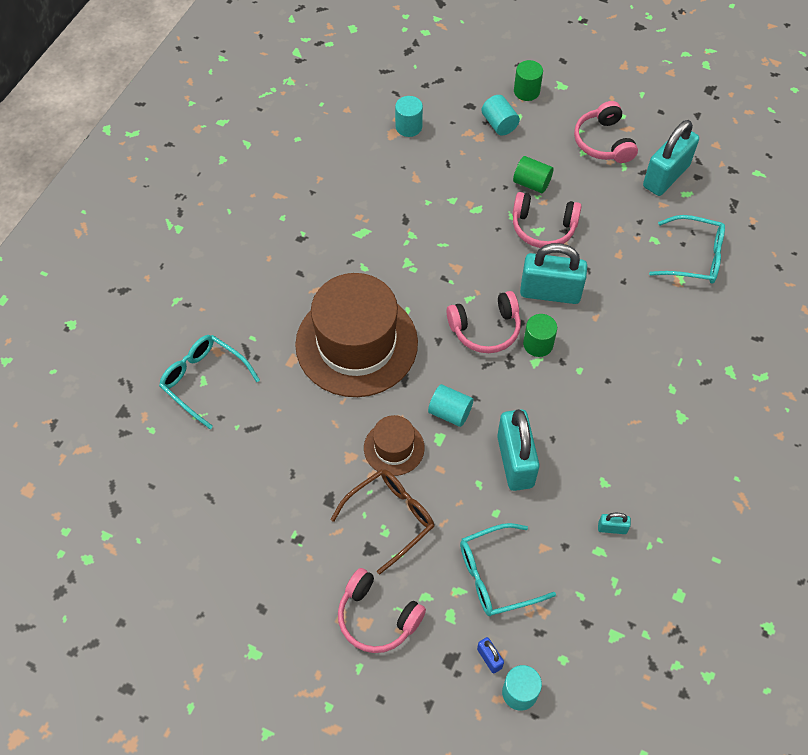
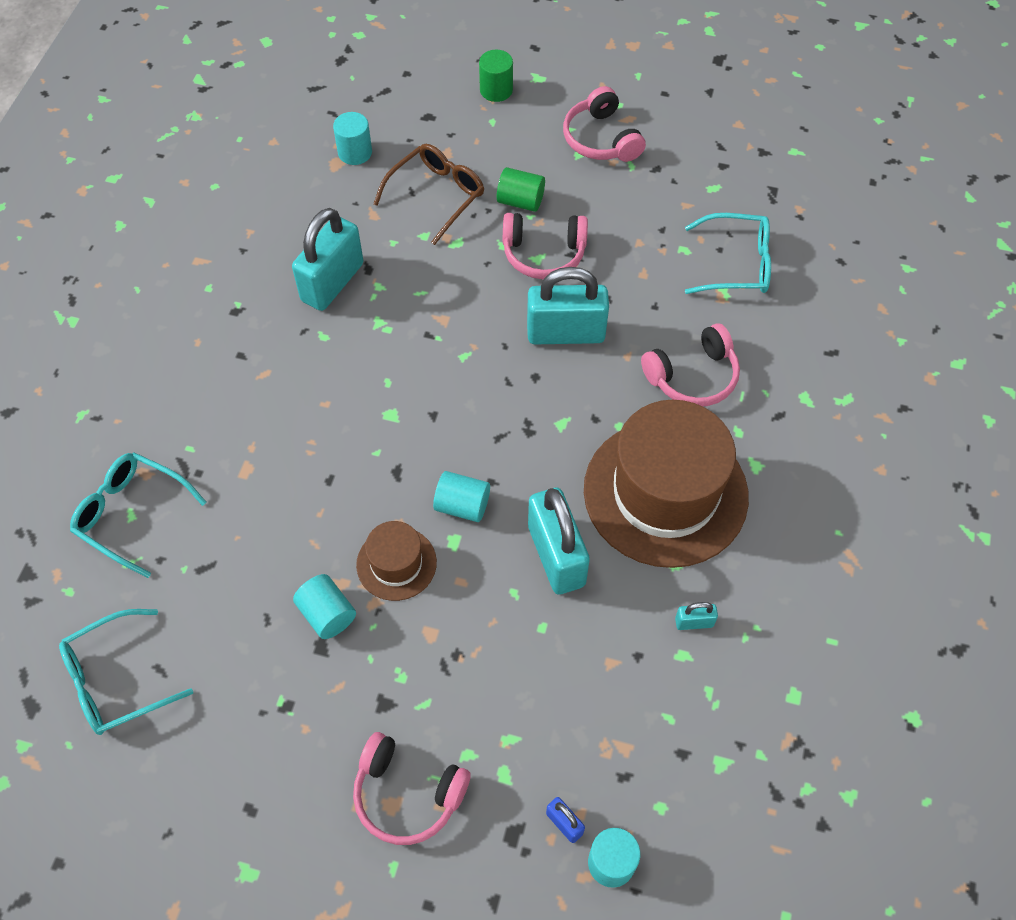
camera: 10 degrees left, 0 degrees up
(356, 343) = (328, 435): brown hat -> brown hat (665, 492)
(390, 518) = (405, 657): brown glasses -> brown glasses (436, 195)
(485, 329) = (491, 391): pink headphones -> pink headphones (692, 376)
(496, 576) = (555, 711): turquoise glasses -> turquoise glasses (116, 680)
(499, 124) = (468, 134): turquoise cylinder -> turquoise cylinder (327, 614)
(538, 344) = (561, 400): green cylinder -> none
(666, 176) = (684, 170): turquoise padlock -> turquoise padlock (332, 282)

